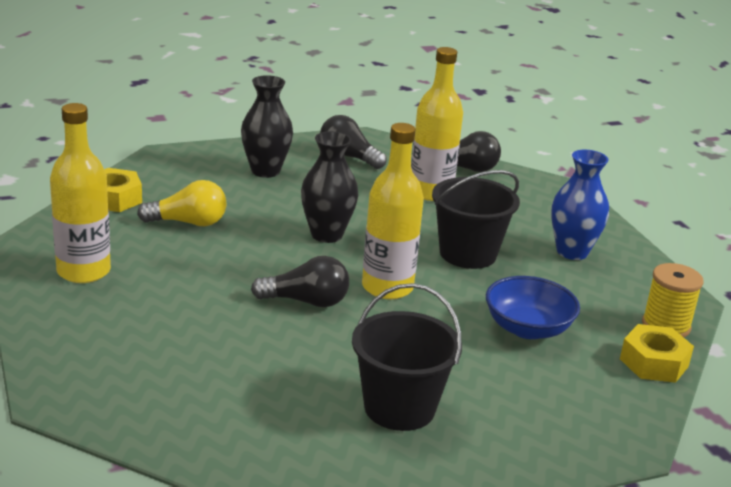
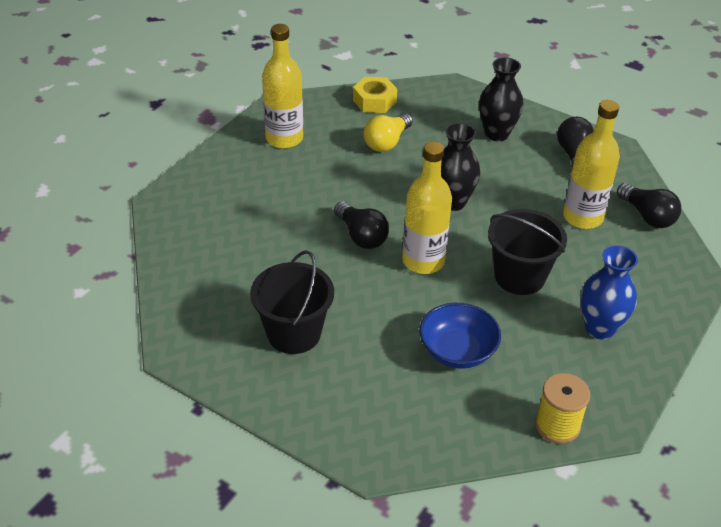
camera: 55 degrees right, 15 degrees up
(188, 223) = (387, 142): yellow light bulb -> yellow light bulb turned 75 degrees clockwise
(654, 363) = (494, 438): yellow nut -> none

